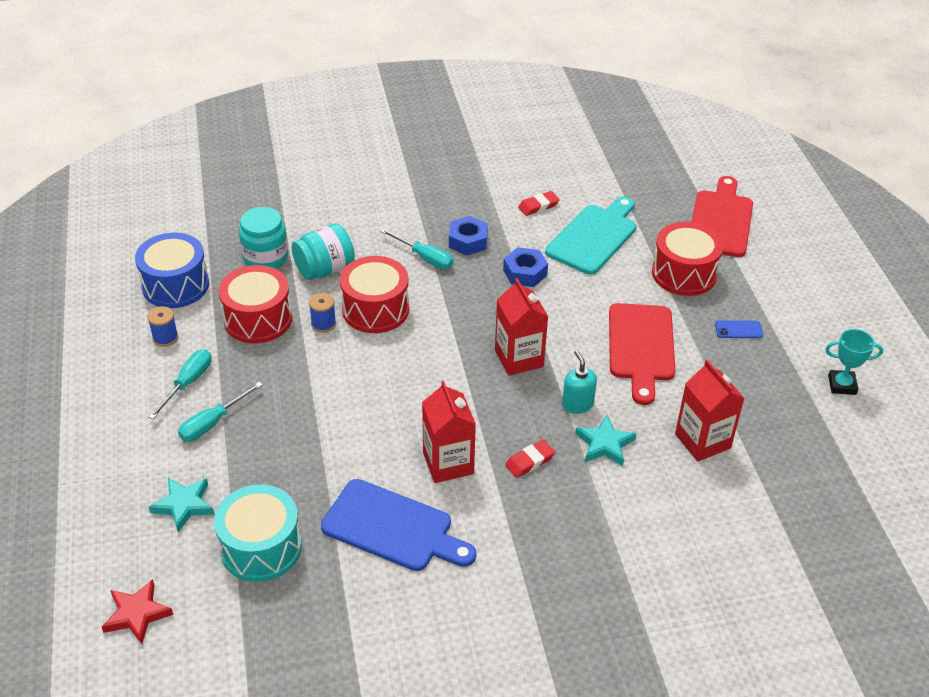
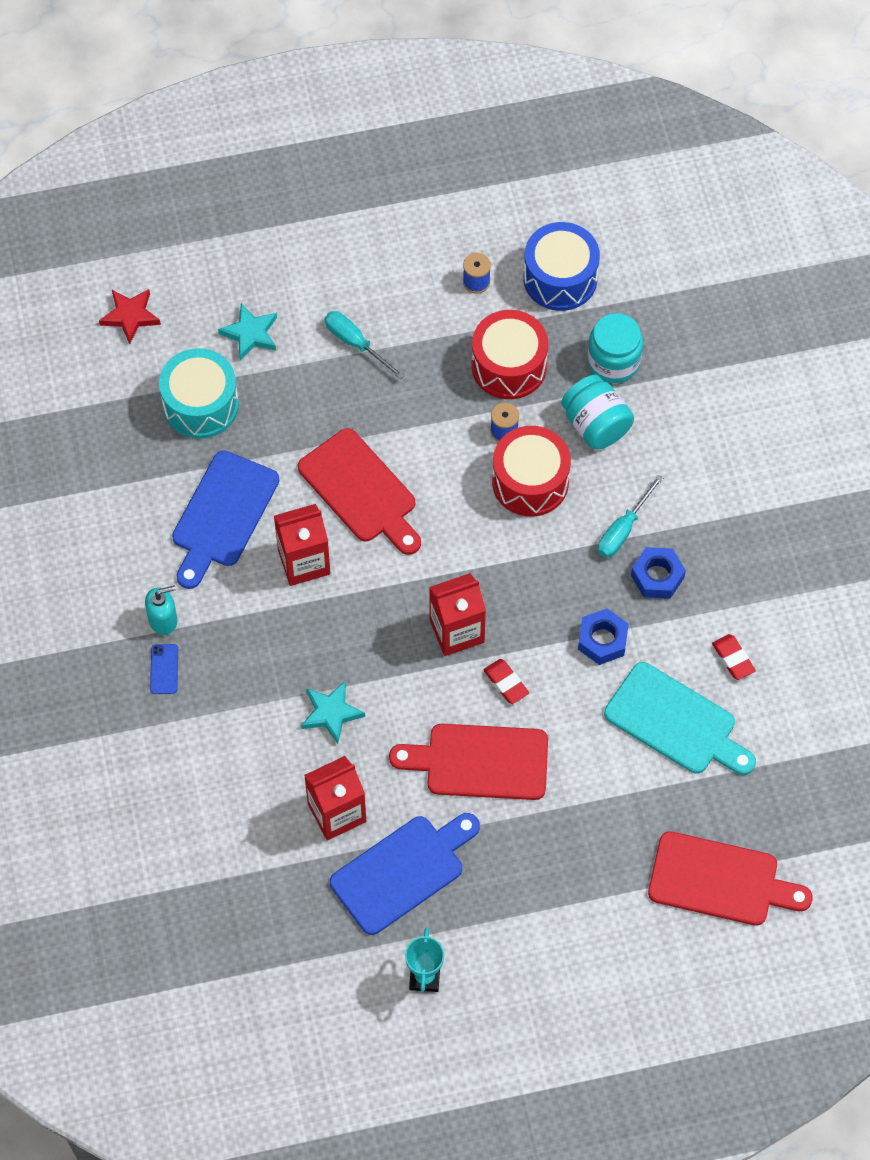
camera: 90 degrees right, 20 degrees up
(188, 383) = (410, 313): turquoise screwdriver -> none
(374, 421) = (361, 491): none -> red cutting board
(530, 461) = (307, 639): red eraser -> red eraser (506, 683)
(577, 404) = (388, 689): turquoise soap dispenser -> turquoise soap dispenser (163, 620)
(684, 274) = (611, 823): red drum -> none
(738, 330) = (513, 874): blue phone -> blue phone (164, 669)
(750, 397) = (402, 871): none -> blue cutting board

